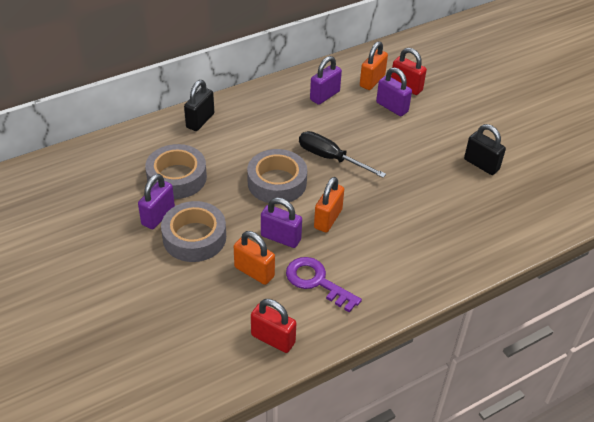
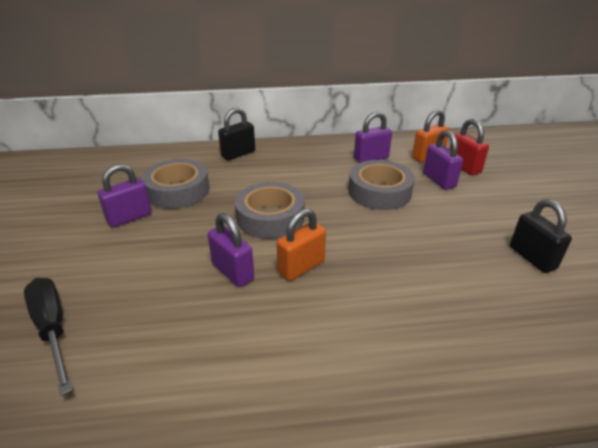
camera: 25 degrees right, 10 degrees down
(194, 237) = (144, 246): grey tape -> grey tape (379, 192)
(254, 272) = (173, 300): orange padlock -> none
(273, 339) = (123, 397): red padlock -> none
(316, 281) = (237, 336): purple key -> none
(330, 158) = (343, 209): black screwdriver -> black screwdriver (53, 329)

